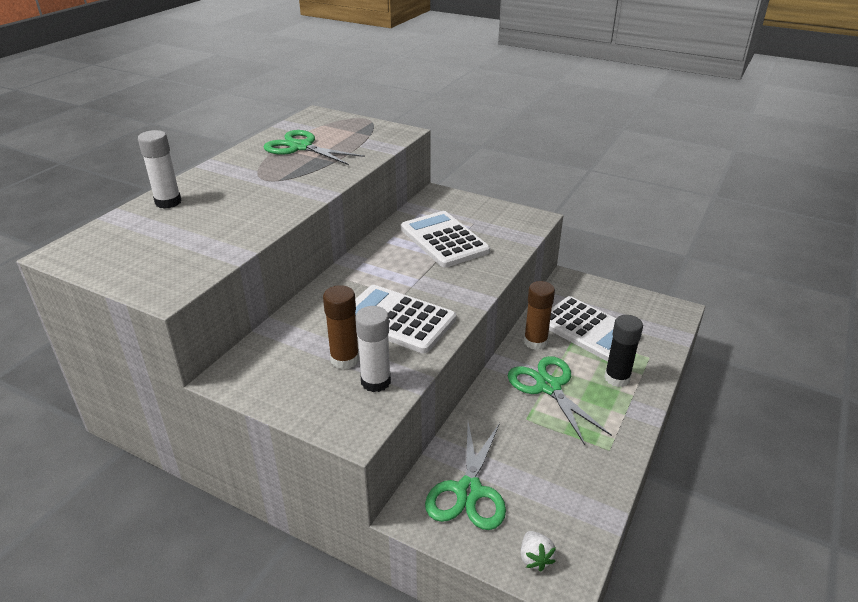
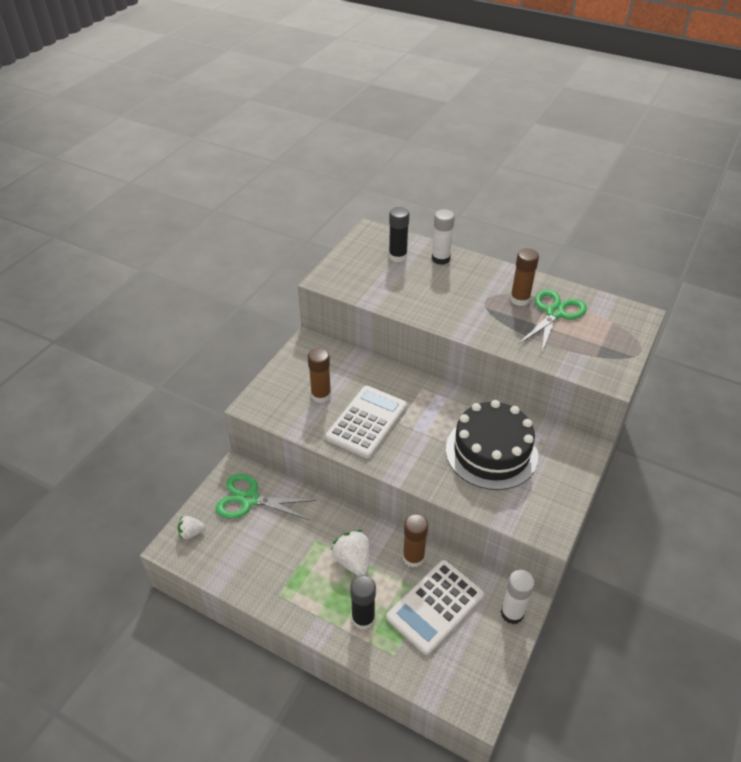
camera: 90 degrees right, 10 degrees up
(143, 232) = (398, 256): none -> black glue stick
(271, 162) = (520, 299): none -> brown glue stick
(376, 381) = (296, 413): white glue stick -> white glue stick (512, 613)
(444, 240) = (491, 452): white calculator -> black cake
(548, 386) = (353, 561): green scissors -> white strawberry

